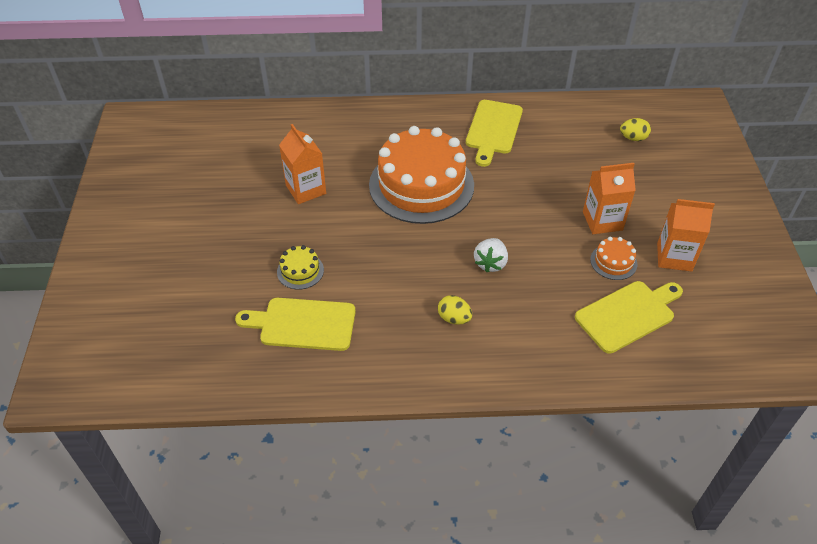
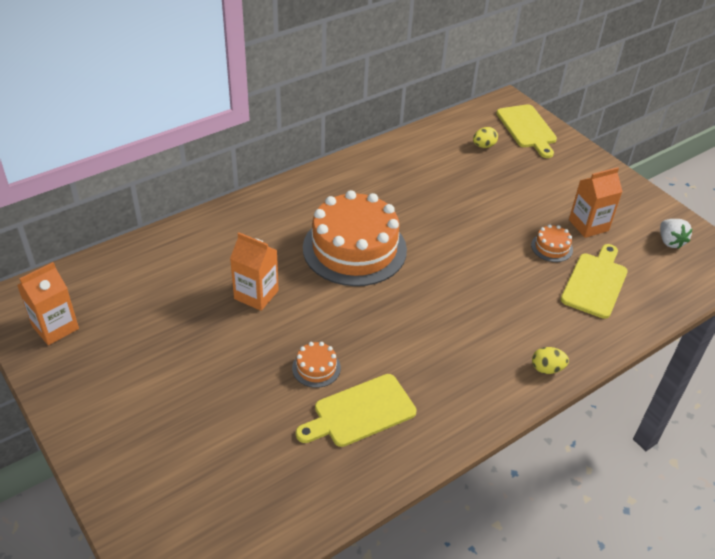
camera: 35 degrees left, 5 degrees down
(300, 271) = (316, 368): yellow cake -> orange cake
(454, 318) = (477, 346): yellow egg -> yellow egg (547, 369)
(490, 263) = (465, 289): white strawberry -> white strawberry (670, 241)
(493, 129) = (372, 179): yellow cutting board -> yellow cutting board (527, 128)
(602, 221) = (517, 219): orange carton -> orange carton (55, 327)

